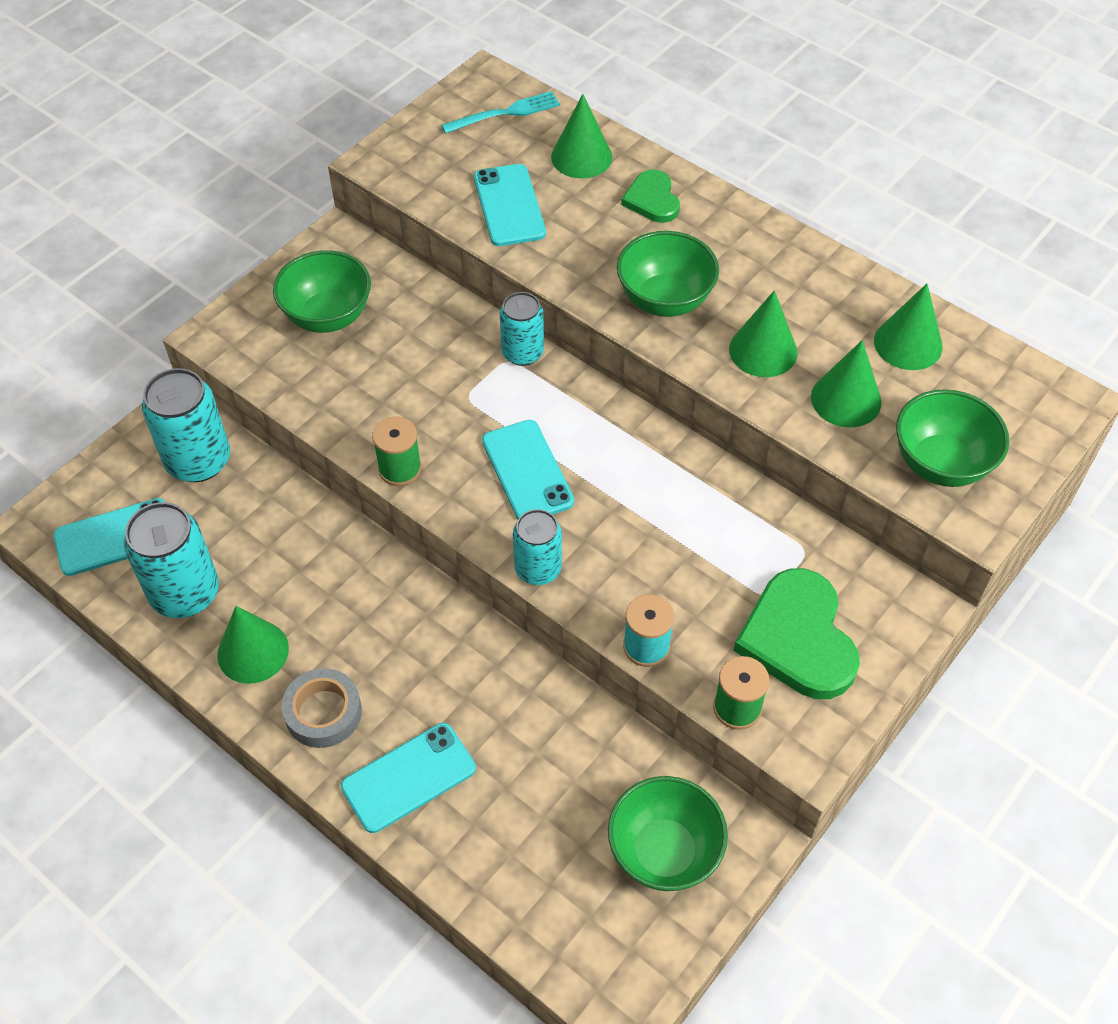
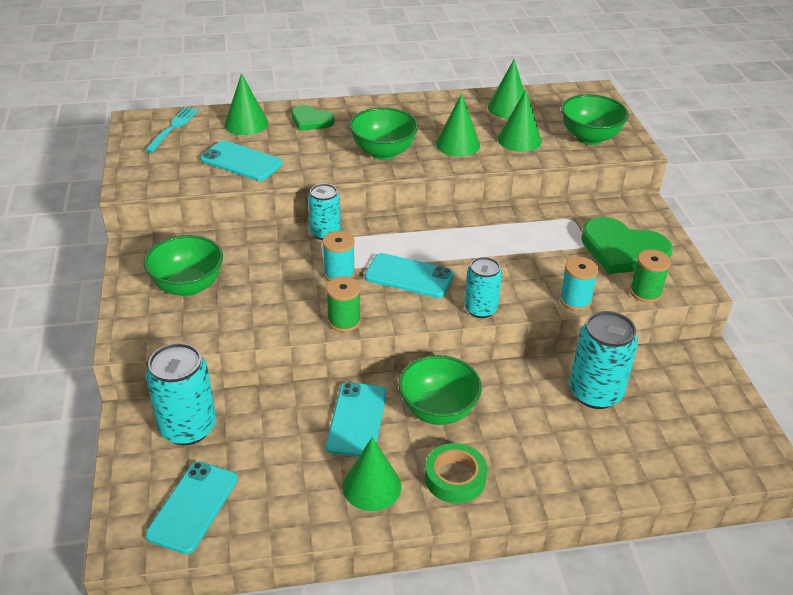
camera: 50 degrees left, 15 degrees down
(185, 593) = (285, 495): turquoise can -> turquoise can (595, 393)
(323, 712) = (455, 478): grey tape -> green tape
(408, 777) = (541, 465): turquoise phone -> turquoise phone (356, 419)
(468, 412) = (339, 274): none -> turquoise spool
(664, 852) = (686, 389): green bowl -> green bowl (438, 410)

